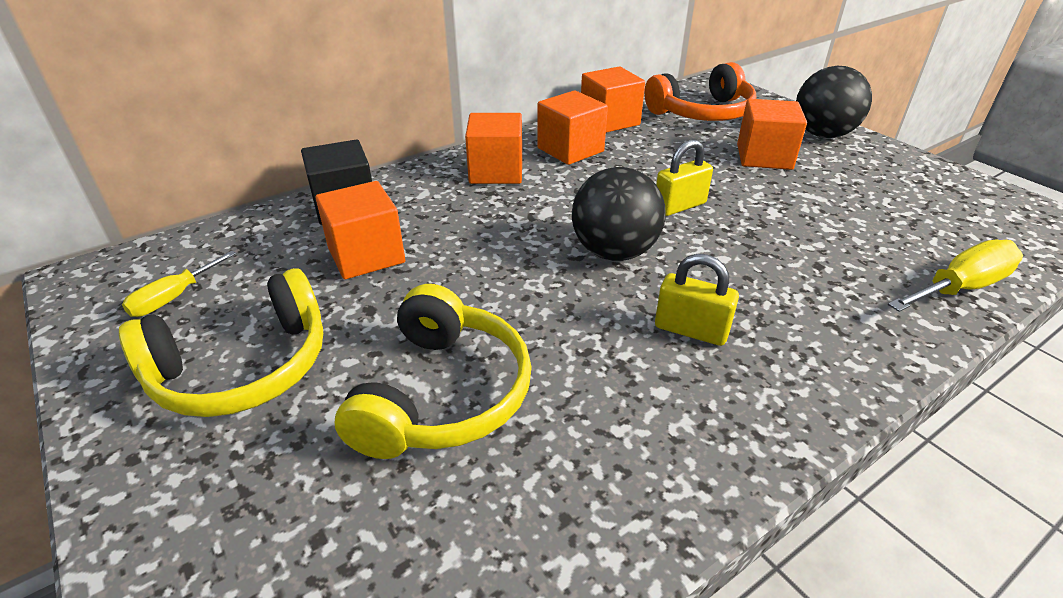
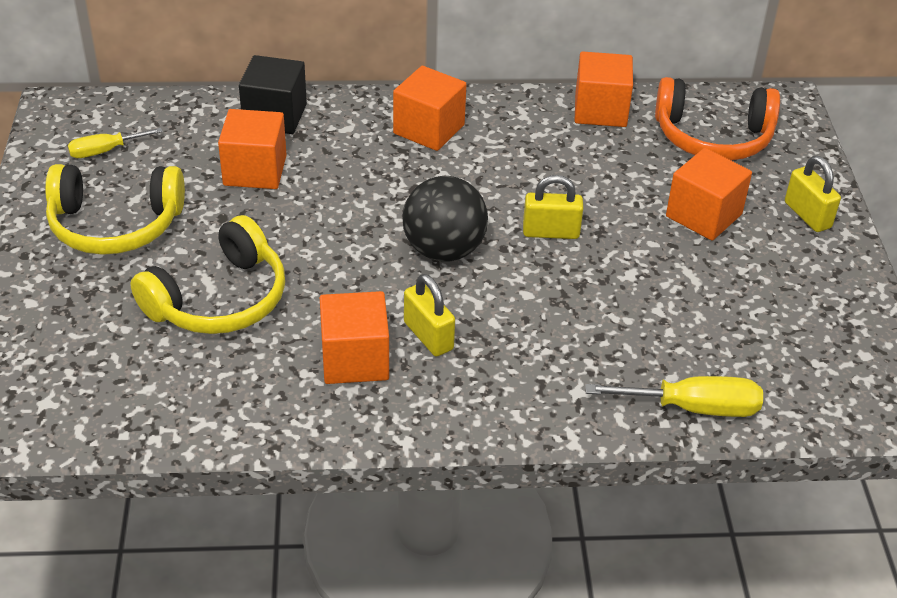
camera: 30 degrees right, 5 degrees up
(570, 150) = (522, 131): orange cube -> orange cube (355, 359)
(822, 134) = (807, 215): black ball -> yellow padlock

